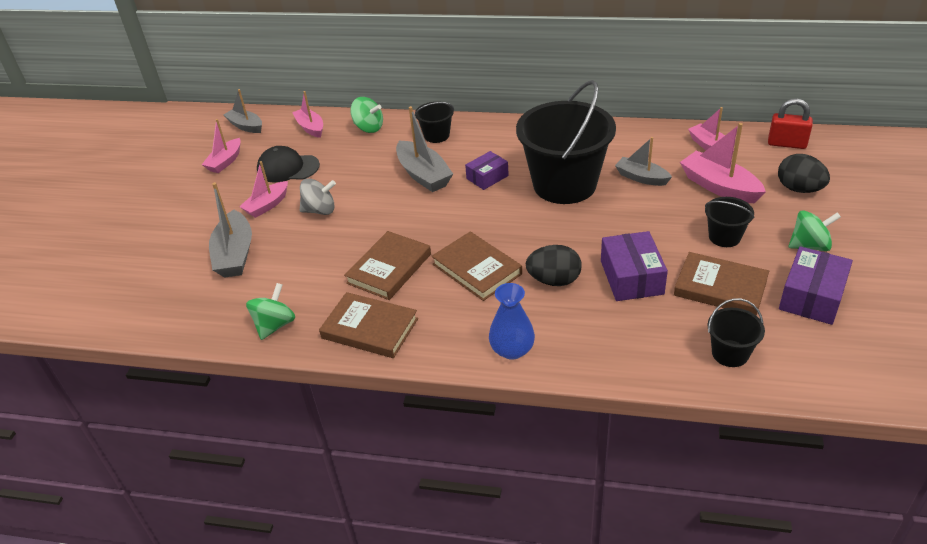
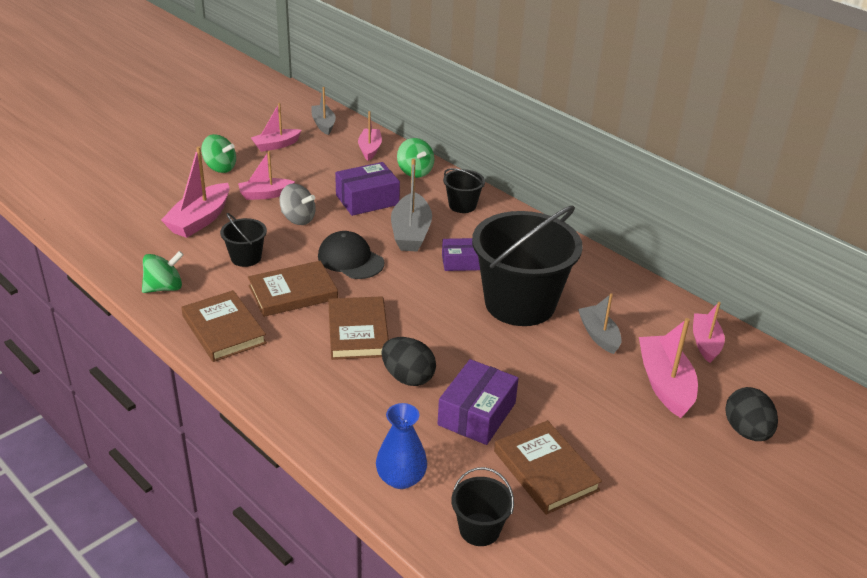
camera: 30 degrees right, 5 degrees down
(235, 254) = (200, 220): grey boat -> pink boat
(288, 168) = (314, 173): black cap -> black cap (350, 259)
(512, 350) = (305, 411): blue vase -> blue vase (401, 478)
(724, 237) = (609, 430): black bucket -> black bucket (246, 257)
(787, 144) = (792, 383): red padlock -> none
(809, 245) = (685, 487): green spinning top -> green spinning top (220, 167)
(811, 296) = (623, 532): purple box -> purple box (367, 200)

